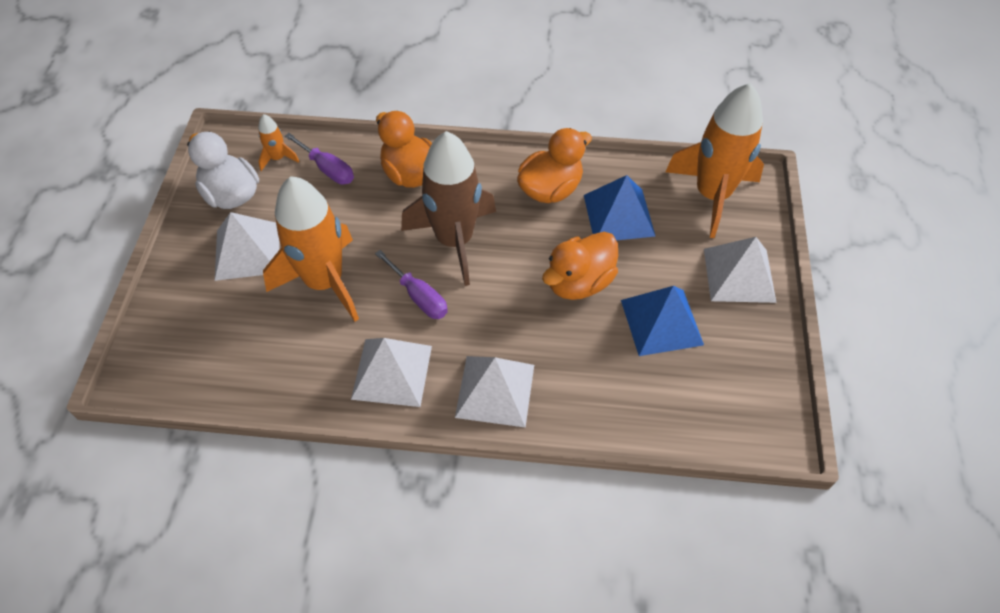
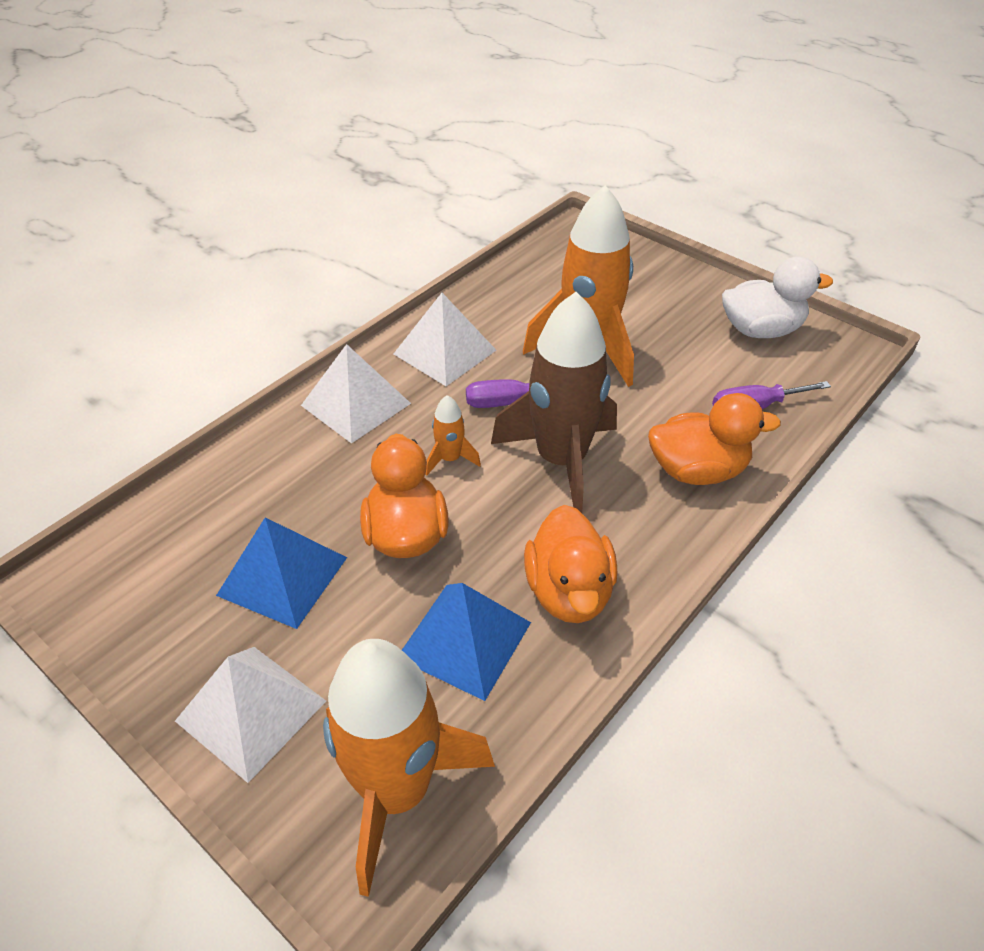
camera: 125 degrees right, 10 degrees down
(247, 251) = (670, 317): white pyramid -> none
(278, 158) = (799, 377): orange rocket -> orange rocket (450, 459)

